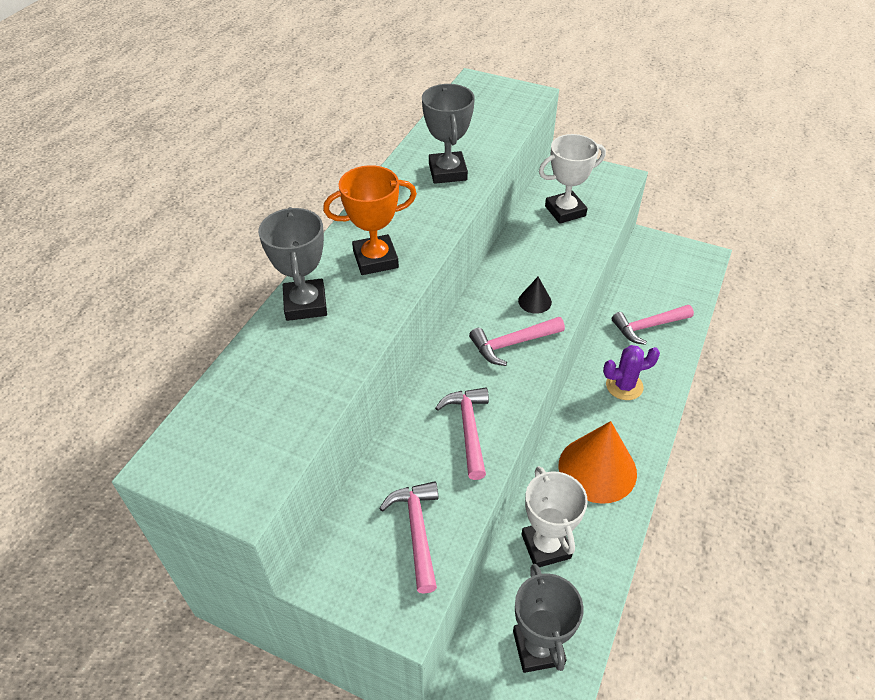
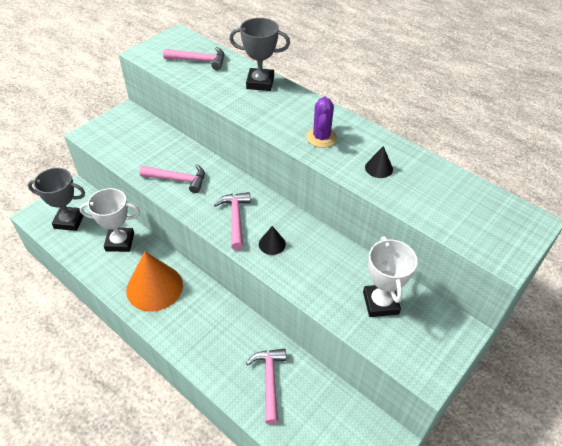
camera: 105 degrees right, 0 degrees up
(375, 259) = (288, 114): orange trophy -> none
(417, 530) = (128, 146): pink hammer -> pink hammer (200, 61)
(447, 172) = (378, 168): grey trophy -> black cone
(624, 386) = (214, 333): purple cactus -> purple cactus (321, 138)

